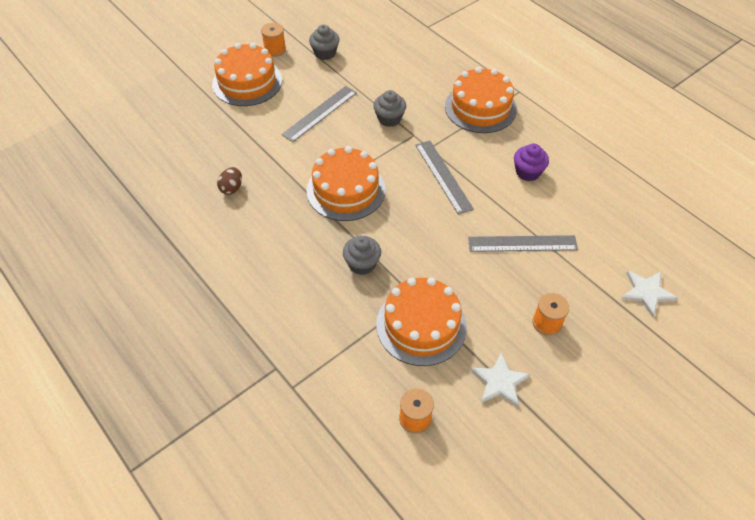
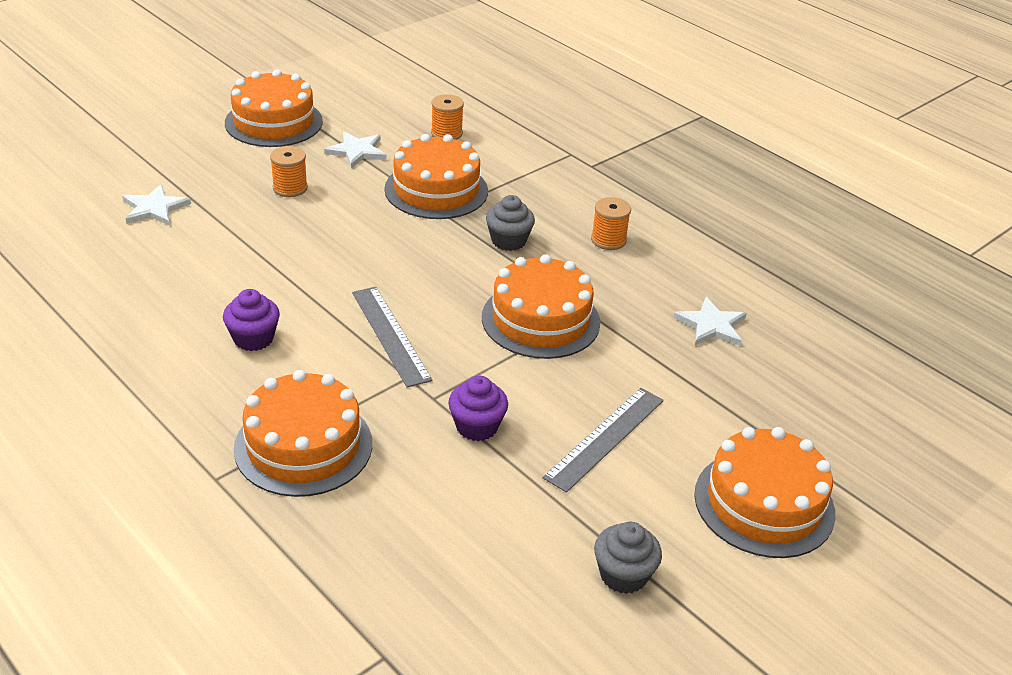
camera: 175 degrees right, 15 degrees down
(231, 188) = (711, 325): brown egg -> white star
(275, 50) = (737, 584): orange spool -> orange spool (608, 240)
(389, 119) = (477, 426): grey cupcake -> purple cupcake
(522, 243) = (293, 255): grey ruler -> none
(593, 430) = (274, 122): none -> orange cake

